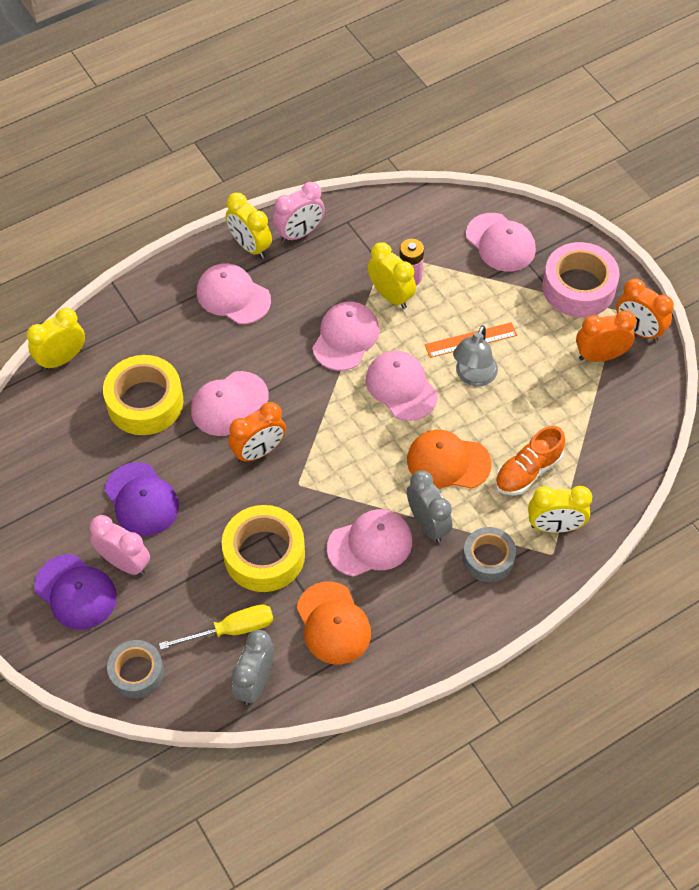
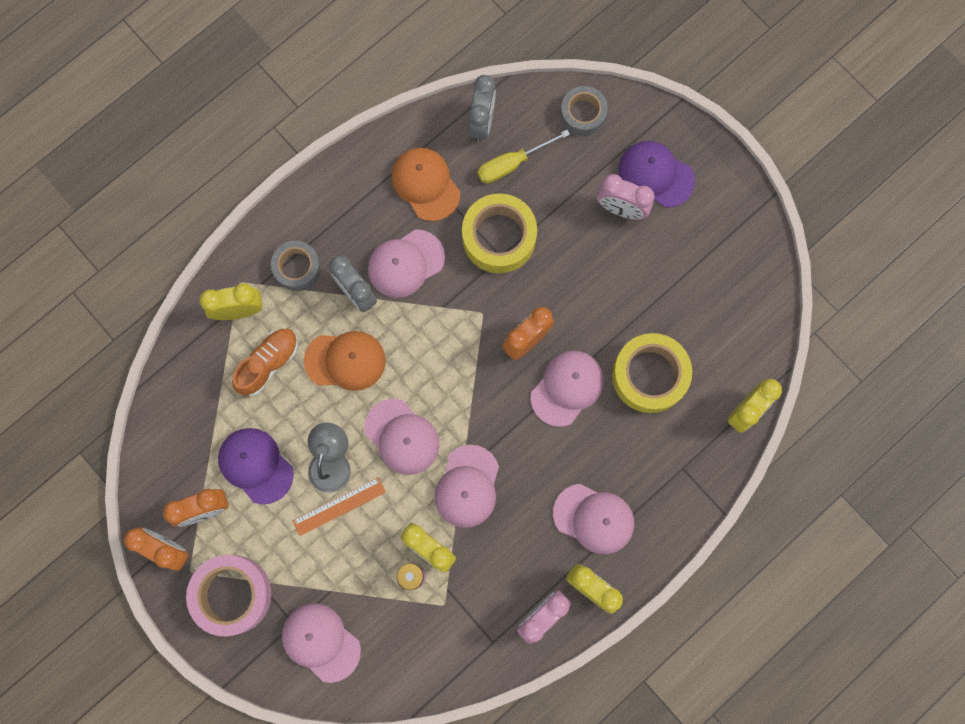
camera: 170 degrees right, 20 degrees up
(141, 499) = (623, 272): purple cap -> purple cap (255, 465)

